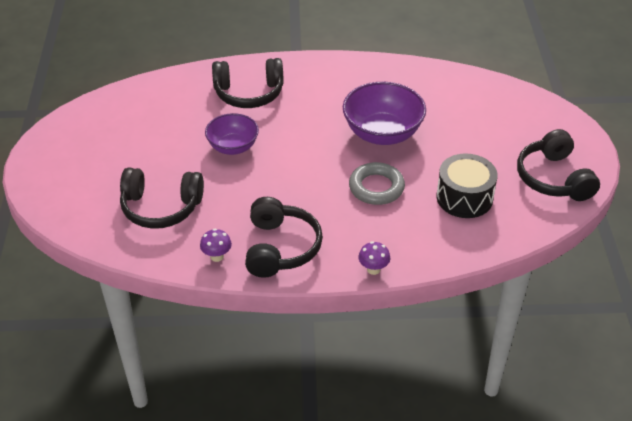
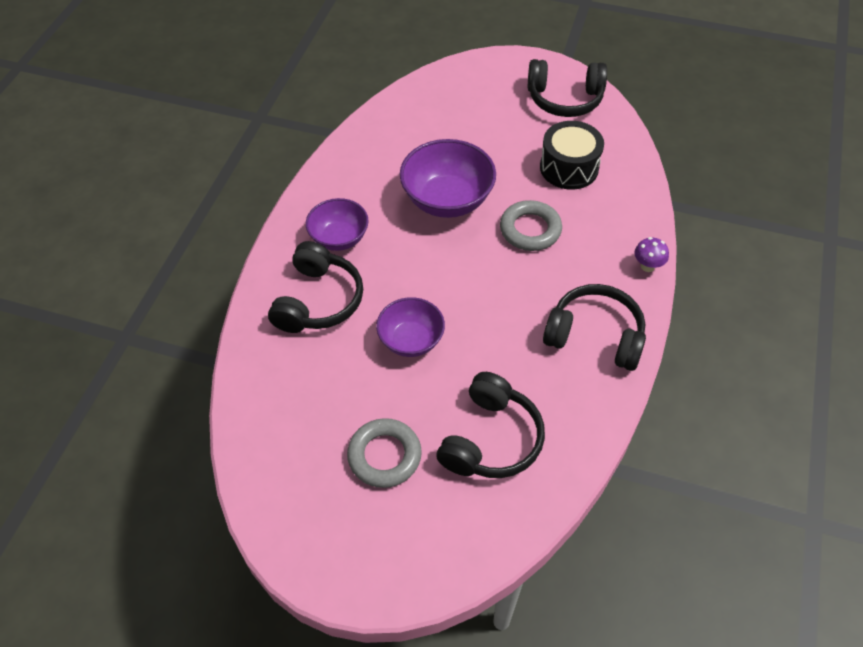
camera: 70 degrees left, 10 degrees up
(130, 158) = (384, 456): none -> grey ring
(217, 256) = (591, 399): purple mushroom -> none
(312, 88) = (339, 238): none -> purple bowl

